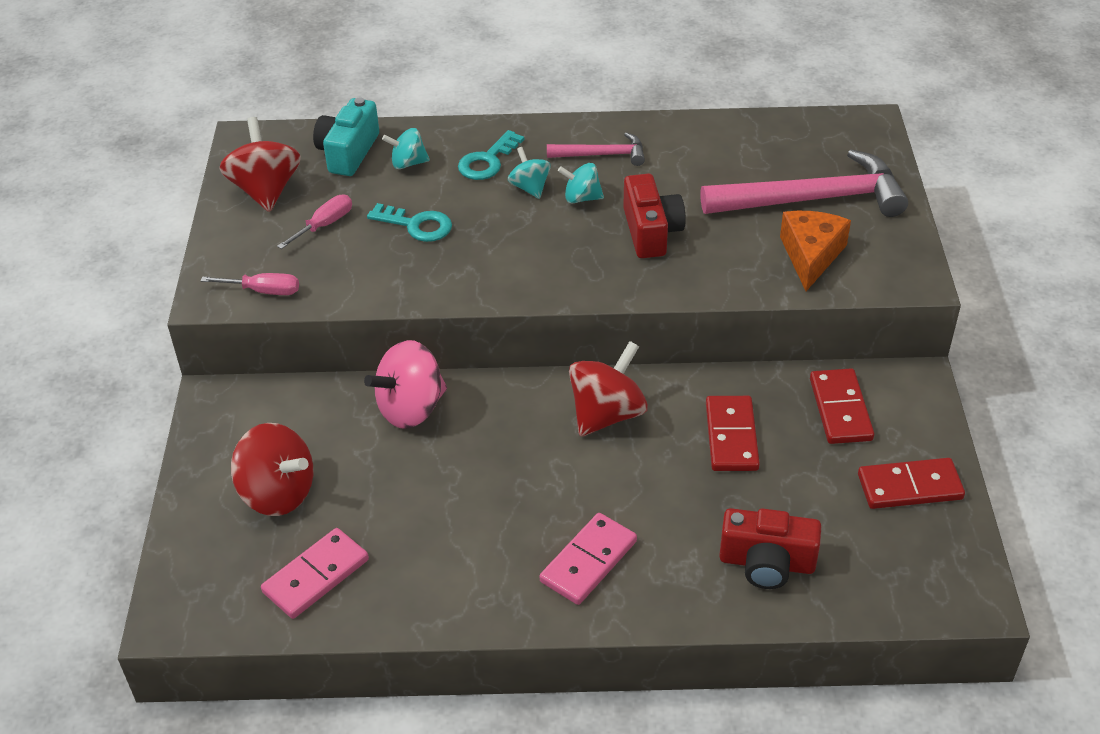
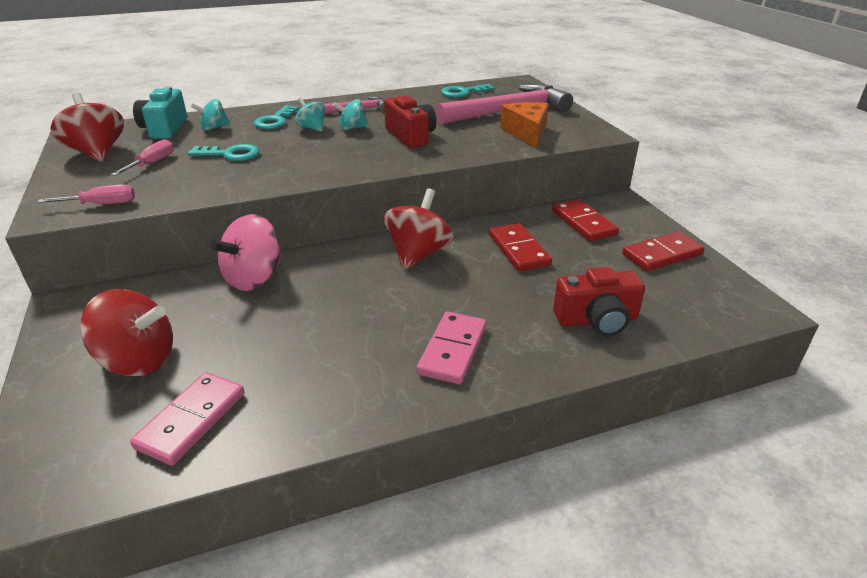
camera: 20 degrees left, 10 degrees down
(769, 138) = (463, 92): none -> turquoise key

